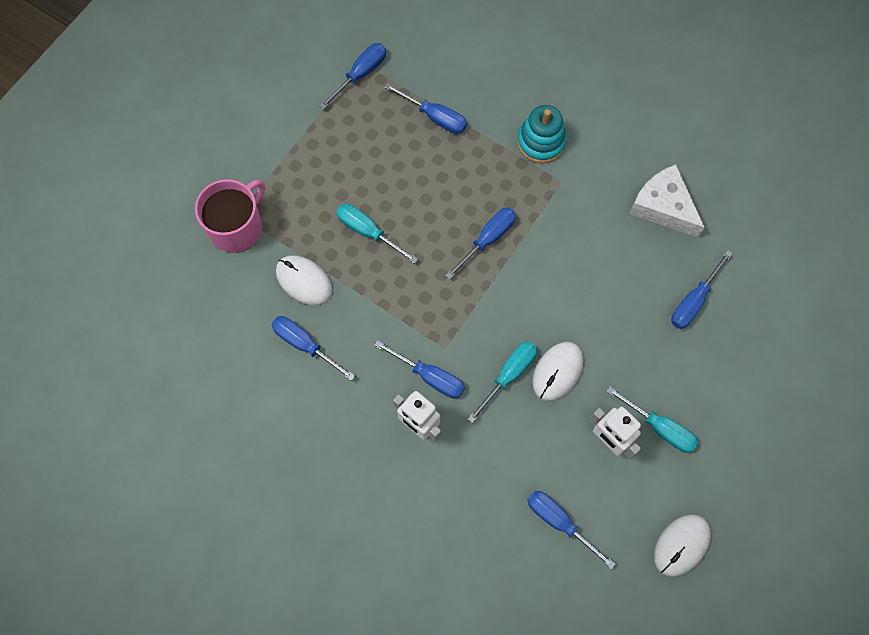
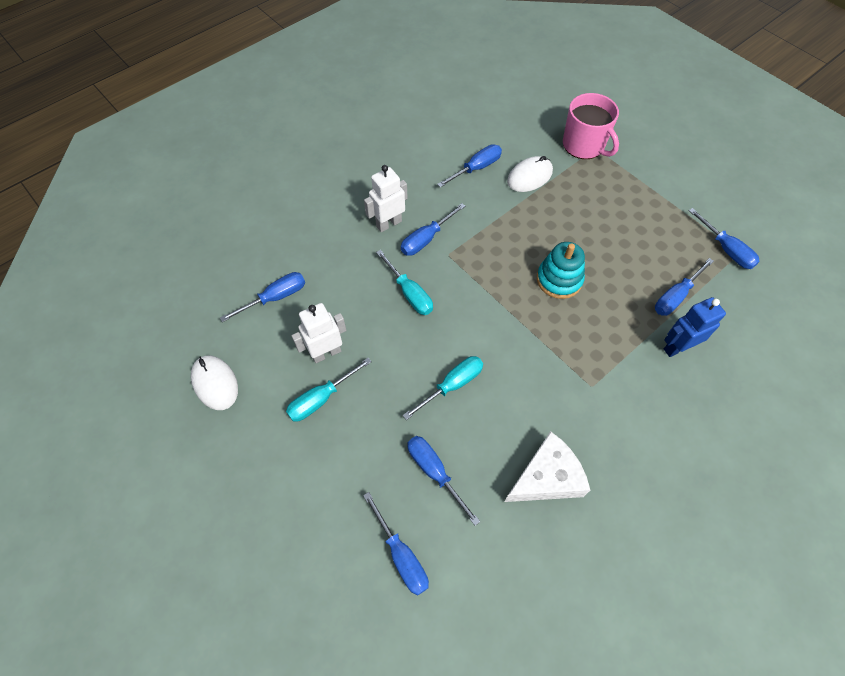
camera: 105 degrees right, 10 degrees down
(368, 232) = (565, 224): turquoise screwdriver -> turquoise screwdriver (452, 385)
(488, 239) = (541, 308): blue screwdriver -> blue screwdriver (401, 555)
(495, 112) = (677, 347): none -> blue robot
(541, 142) = (639, 380): turquoise stacking toy -> turquoise stacking toy (559, 280)
(557, 371) = (401, 330): white mouse -> none

